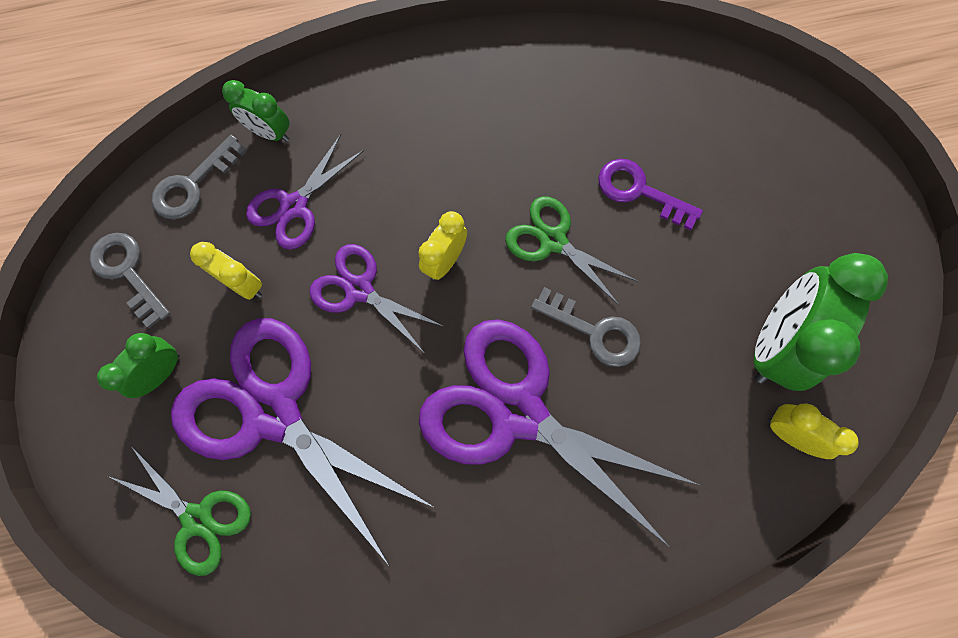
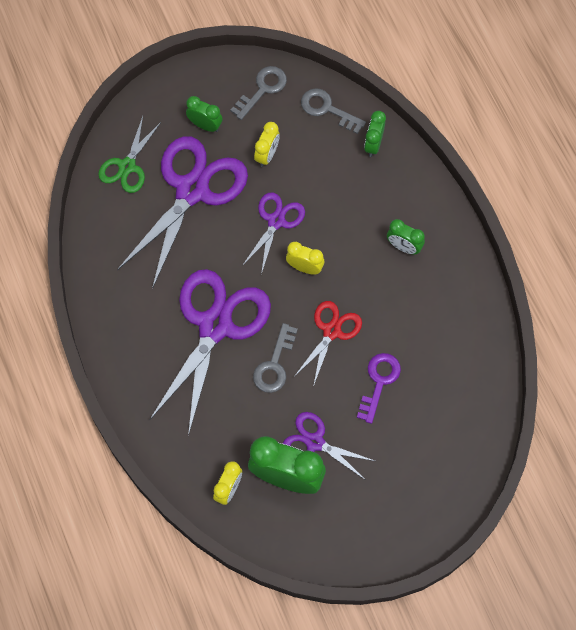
camera: 80 degrees right, 5 degrees down
(294, 206) = (324, 171): purple scissors -> purple scissors (315, 442)
(440, 123) = (403, 247): none -> green clock
(553, 241) = (331, 331): green scissors -> red scissors

